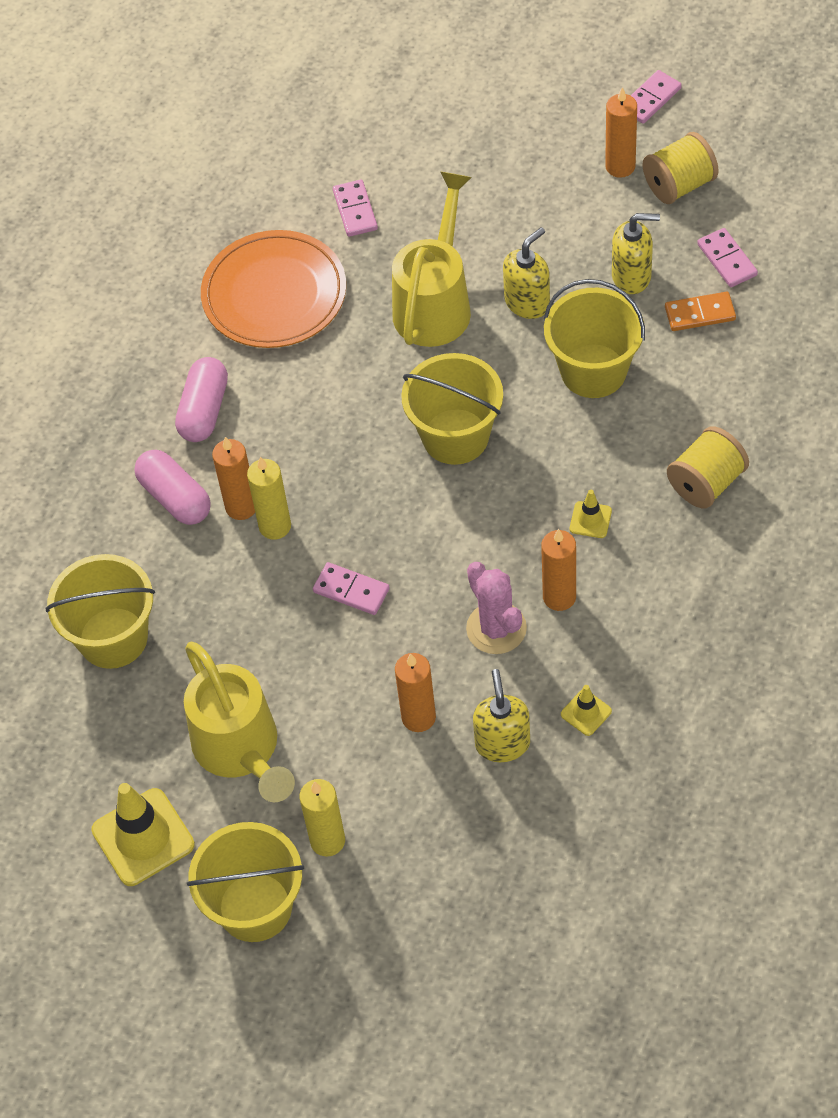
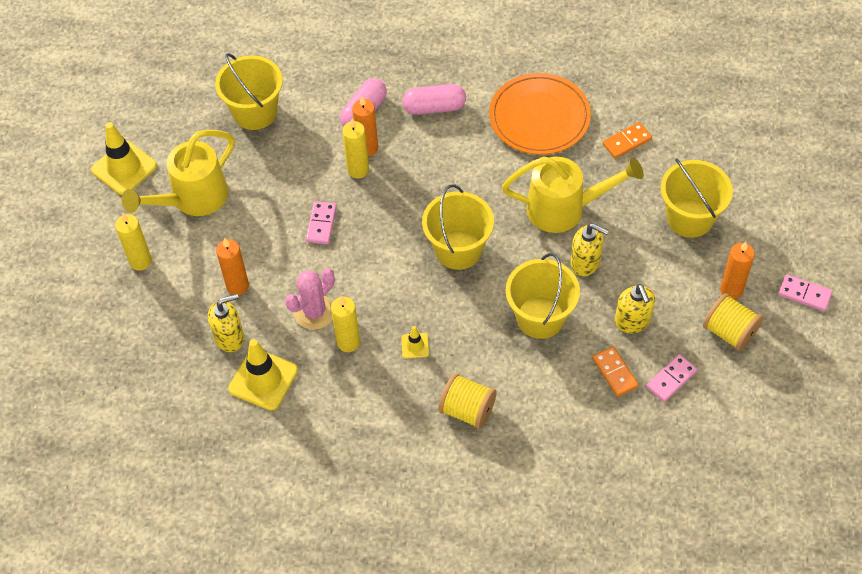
camera: 70 degrees right, 0 degrees up
(255, 907) = (89, 237): yellow bucket -> yellow bucket (690, 218)
(355, 210) = (626, 142): pink domino -> orange domino
(559, 597) = (348, 342): orange candle -> yellow candle
(586, 713) = (263, 380): yellow traffic cone -> yellow traffic cone, size x2.04

